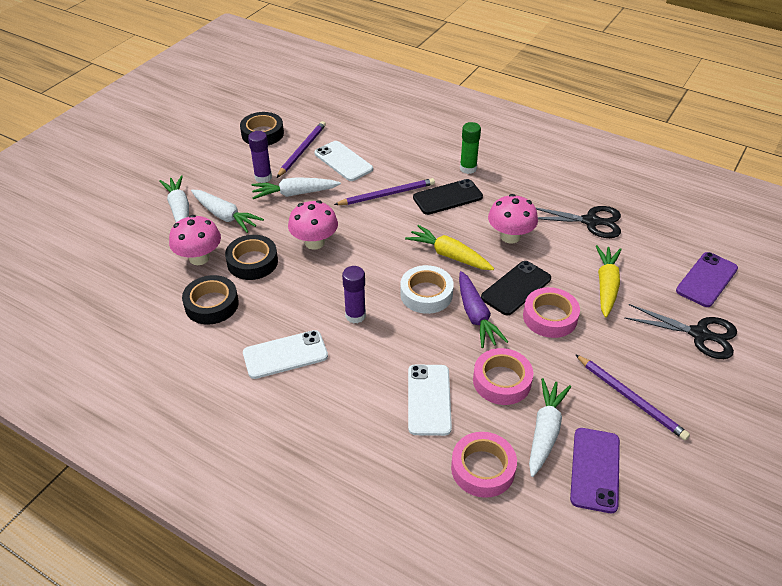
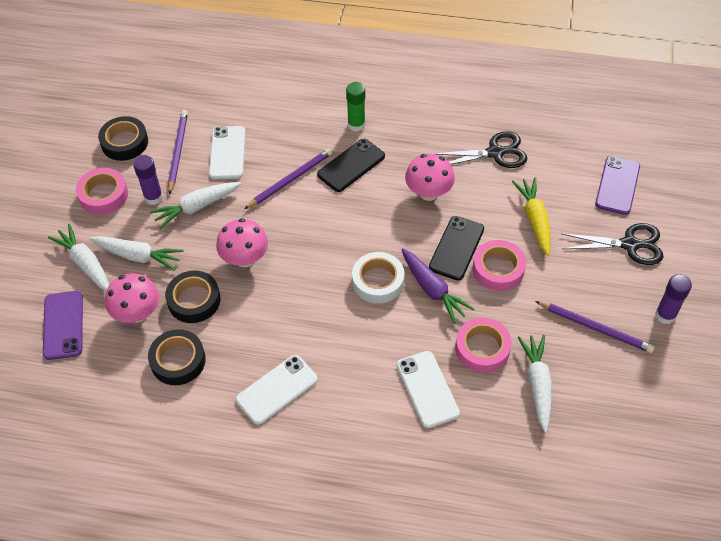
camera: 20 degrees left, 10 degrees up
(343, 161) = (227, 153): white phone -> white phone turned 60 degrees clockwise
(355, 316) = (322, 326): purple glue stick -> purple glue stick (665, 315)
(449, 255) = (380, 231): yellow carrot -> none
(483, 468) = (500, 438): pink tape -> pink tape (103, 195)
(595, 469) = (590, 405): purple phone -> purple phone (63, 325)

